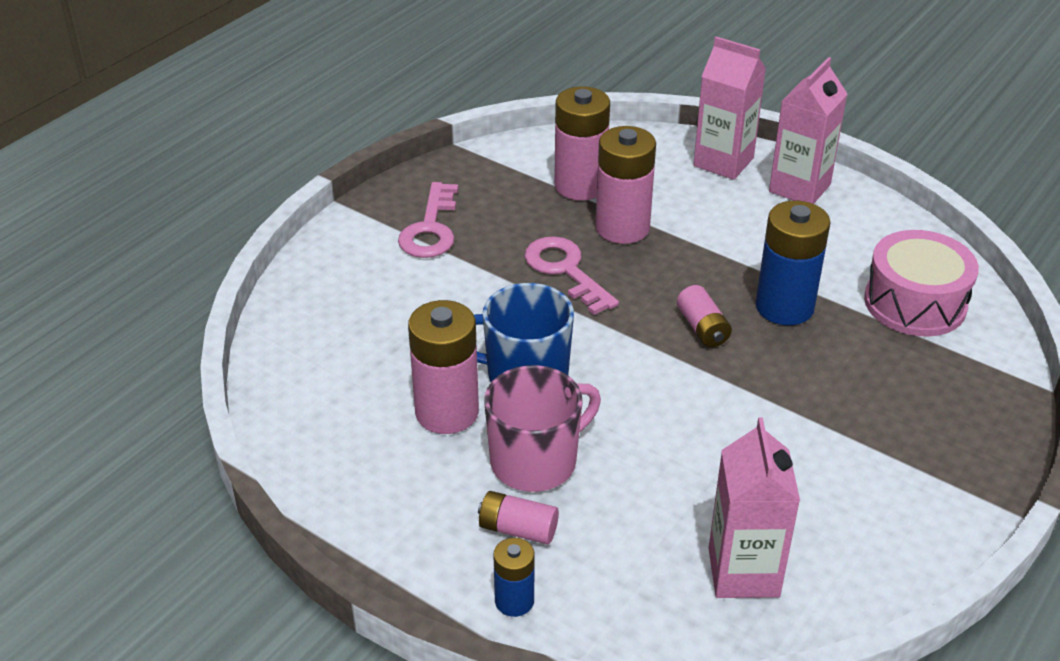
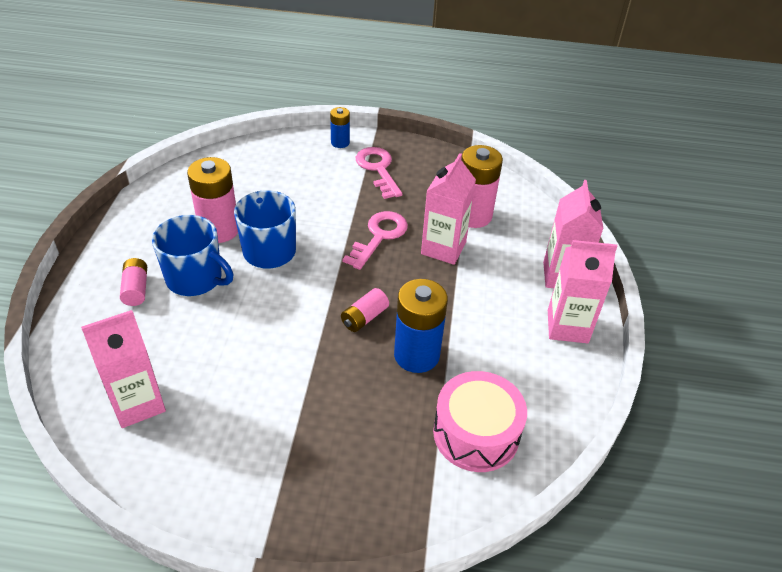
camera: 60 degrees right, 5 degrees up
(430, 229) = (378, 169): pink key -> pink key turned 90 degrees clockwise
(514, 601) = (79, 305): blue battery -> blue battery (340, 142)
(535, 461) = (195, 278): pink mug -> blue mug
(622, 228) = (443, 248): pink battery -> pink carton

